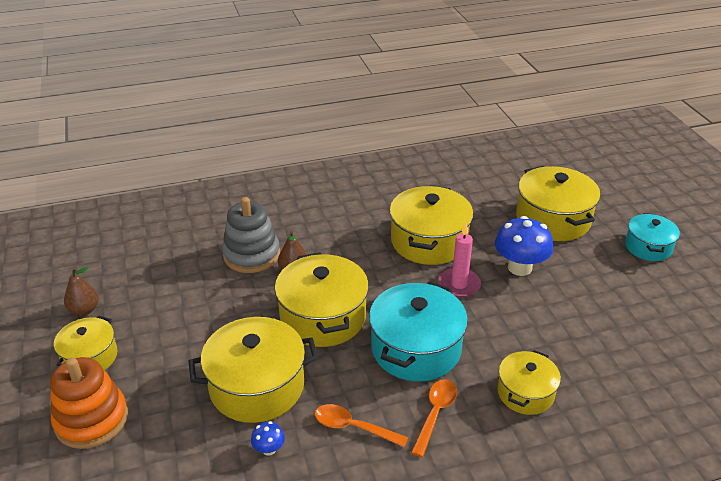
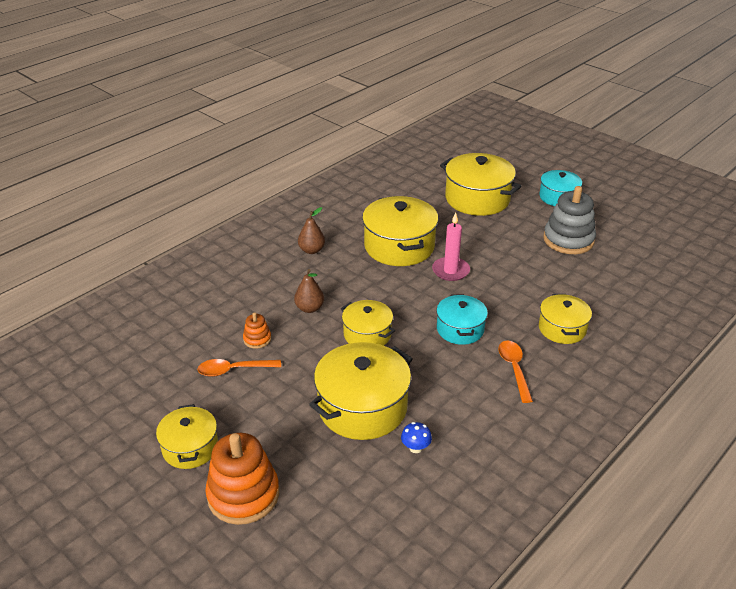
camera: 30 degrees left, 0 degrees up
(84, 310) = (144, 412): brown pear -> brown pear (312, 250)
(225, 282) = (257, 339): none -> orange stacking toy
(251, 255) = (260, 309): grey stacking toy -> grey stacking toy (568, 240)
(323, 317) = (367, 334): yellow pot -> yellow pot, size x0.59
(353, 427) = (464, 404): orange spoon -> orange spoon (233, 370)
(416, 348) = (460, 329): turquoise pot -> turquoise pot, size x0.59
(519, 267) = (483, 242): blue mushroom -> none

